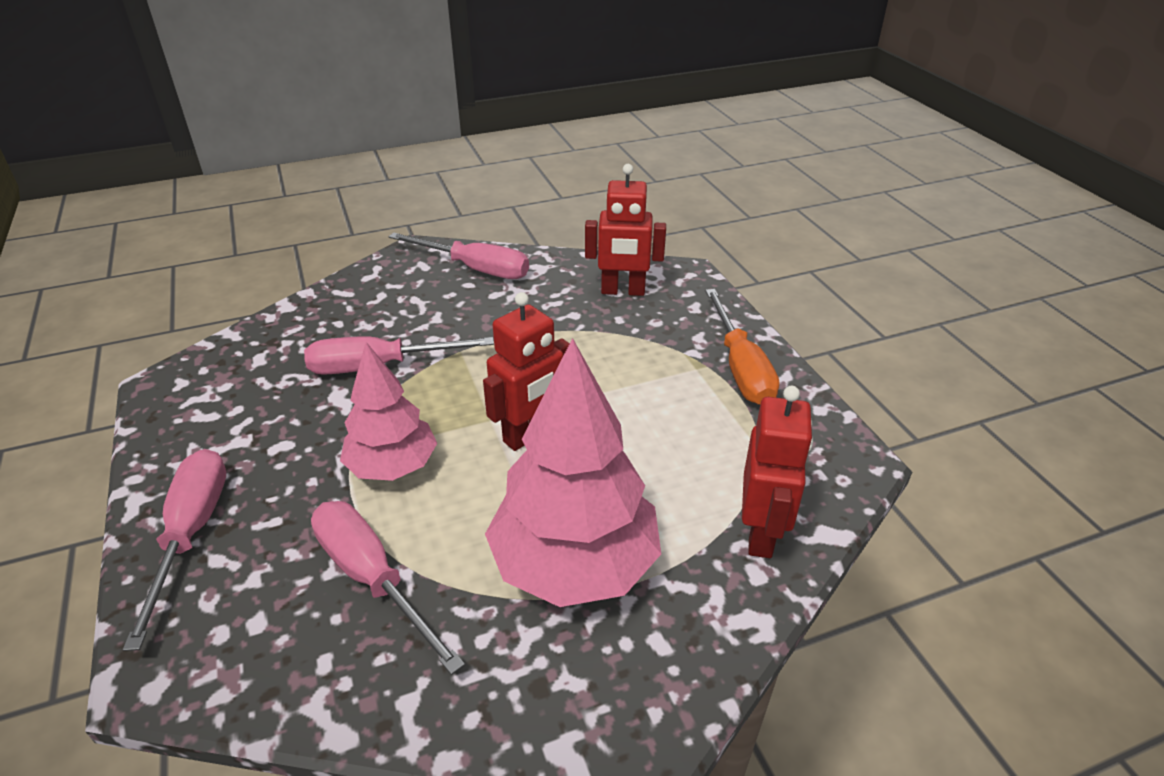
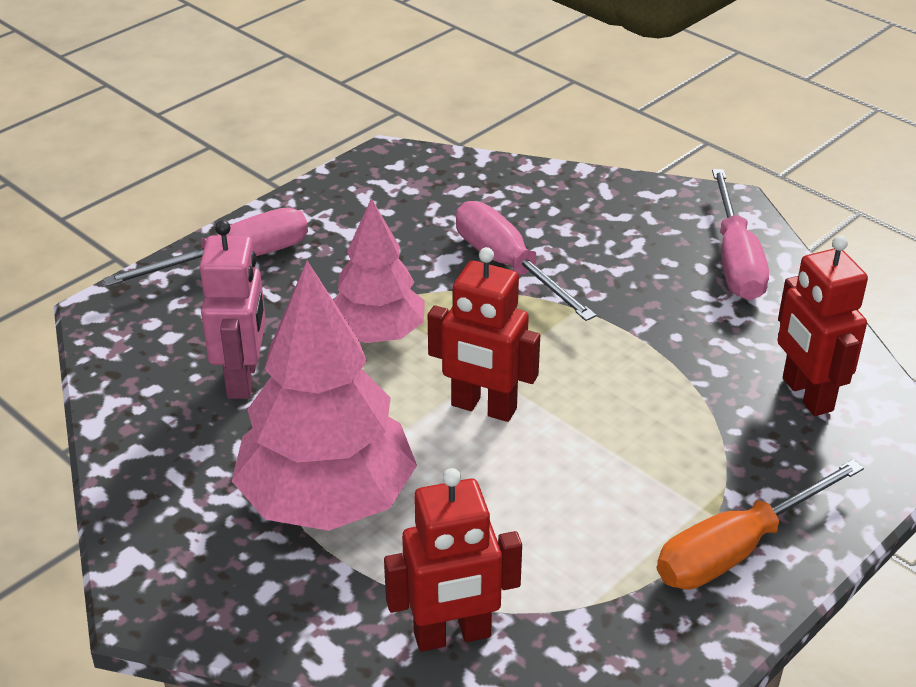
camera: 65 degrees right, 0 degrees up
(372, 578) = (243, 379): pink screwdriver -> pink robot

